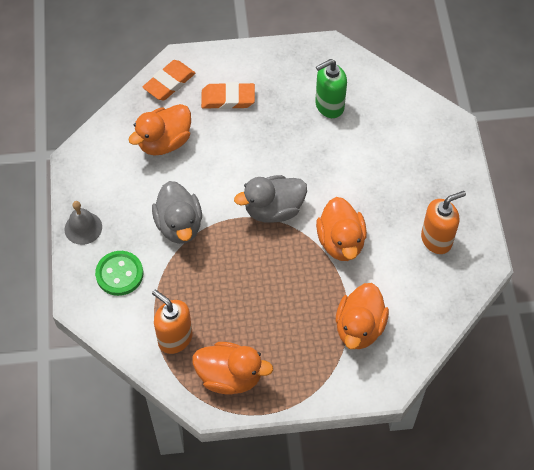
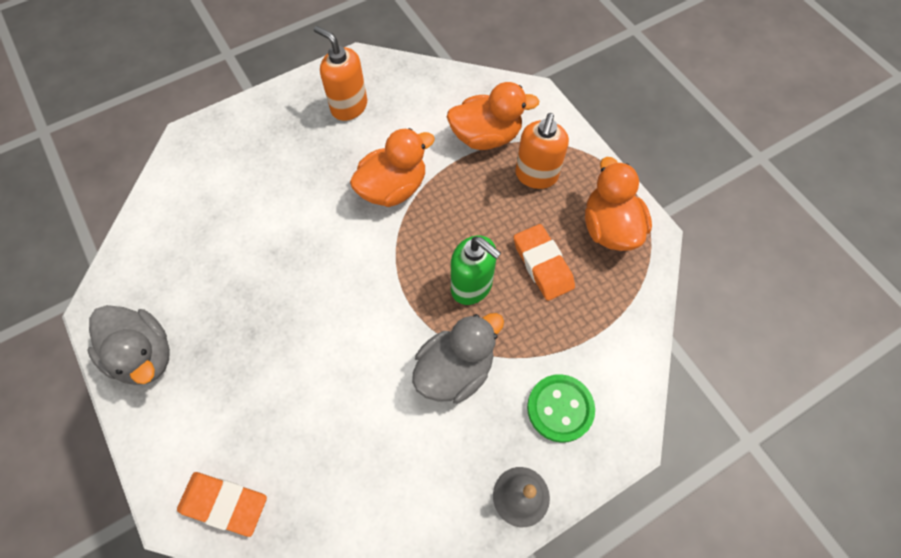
camera: 115 degrees left, 5 degrees up
(164, 142) = (334, 455): orange duck -> none
(175, 338) = (602, 302): orange soap dispenser -> orange soap dispenser (536, 175)
(228, 99) = (228, 403): orange eraser -> orange eraser (542, 264)
(273, 210) = (382, 271): grey duck -> grey duck (144, 355)
(329, 106) = (200, 271): green soap dispenser -> green soap dispenser (472, 286)

